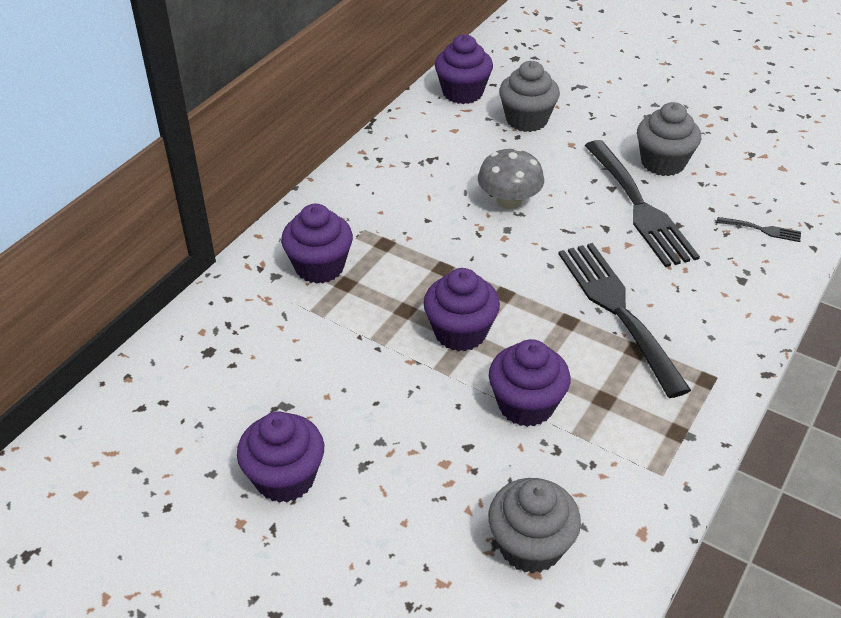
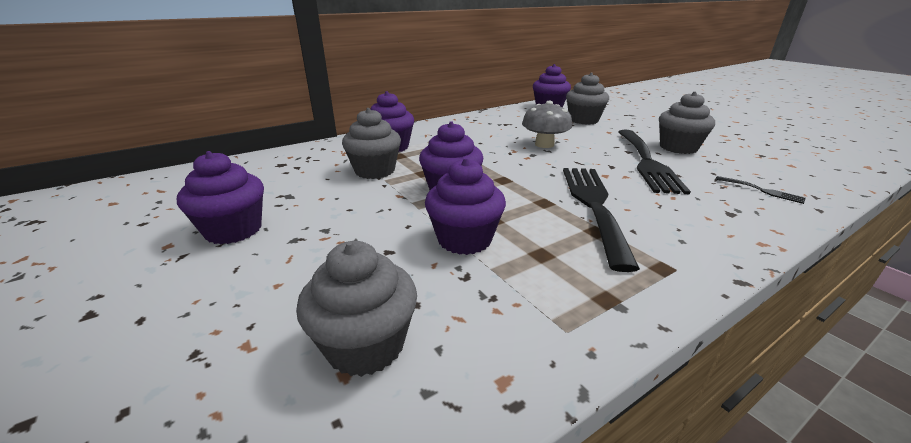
camera: 25 degrees right, 15 degrees down
(343, 325) = (375, 171): none -> grey cupcake

